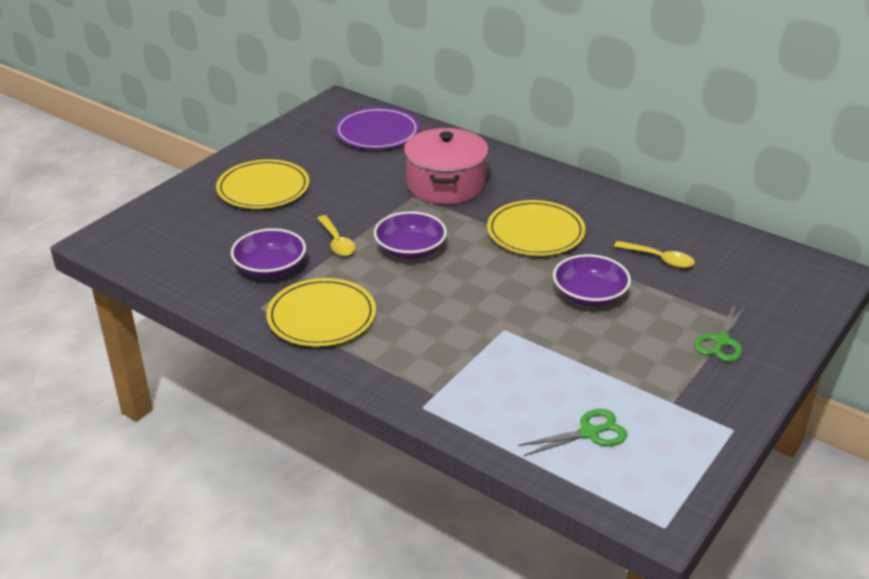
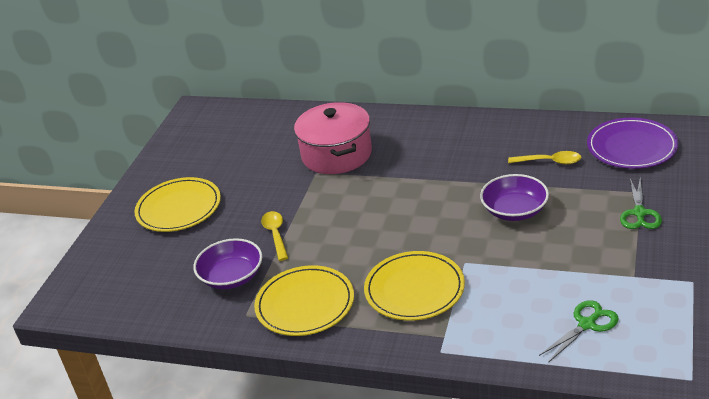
camera: 15 degrees left, 0 degrees up
(337, 242) = (275, 234): yellow spoon -> yellow spoon turned 150 degrees counterclockwise
(377, 132) = (248, 127): purple plate -> purple plate (631, 147)
(410, 250) = (343, 220): purple bowl -> none
(535, 232) = (437, 171): yellow plate -> yellow plate (414, 289)

